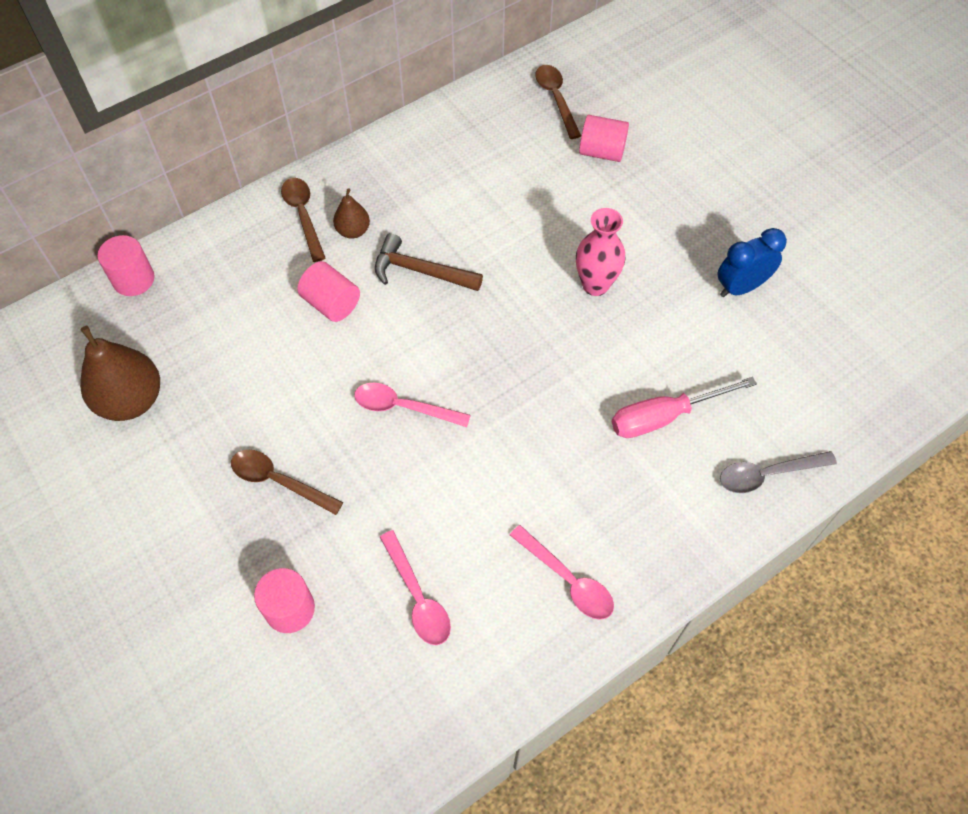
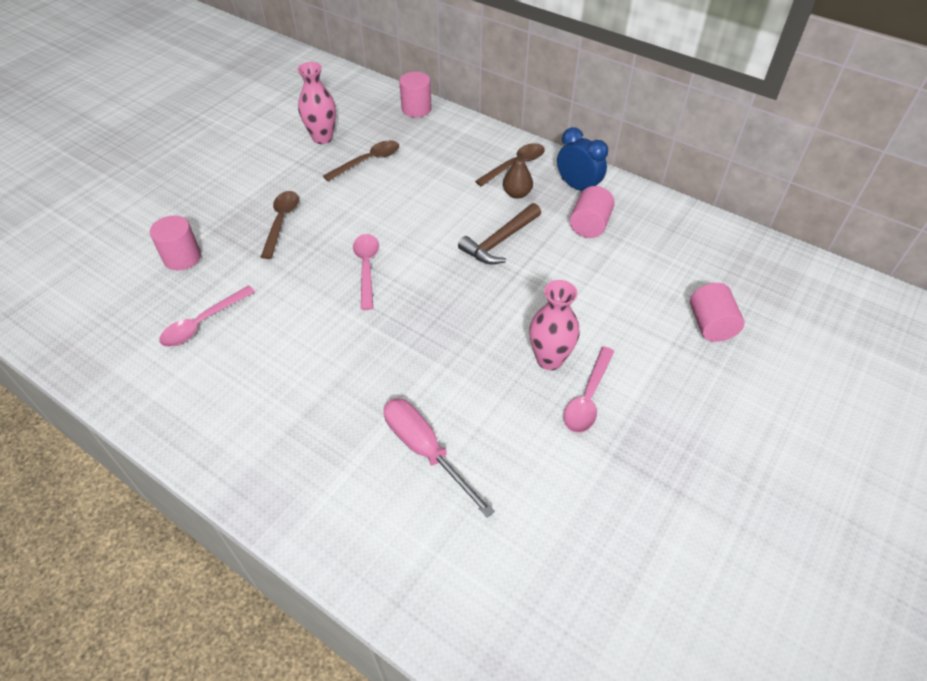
camera: 70 degrees right, 10 degrees down
(131, 400) = (322, 138): brown pear -> pink vase
(331, 303) = (443, 202): pink cylinder -> pink cylinder (589, 225)
(420, 271) = (500, 241): brown hammer -> brown hammer turned 135 degrees counterclockwise
(556, 99) = (748, 276): brown spoon -> brown spoon (368, 161)
(567, 580) = (235, 416): pink spoon -> pink spoon (587, 398)
(741, 287) = (615, 484): blue clock -> blue clock (578, 187)
(767, 474) = (390, 561): grey spoon -> none

